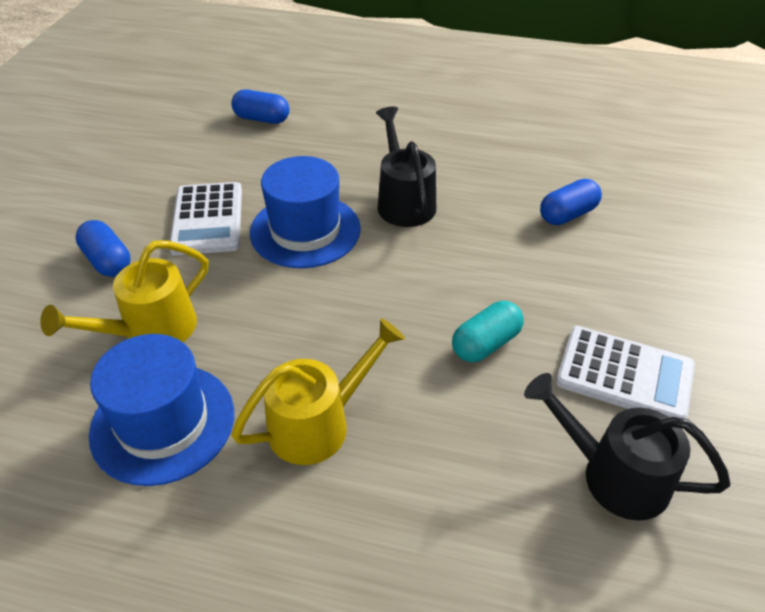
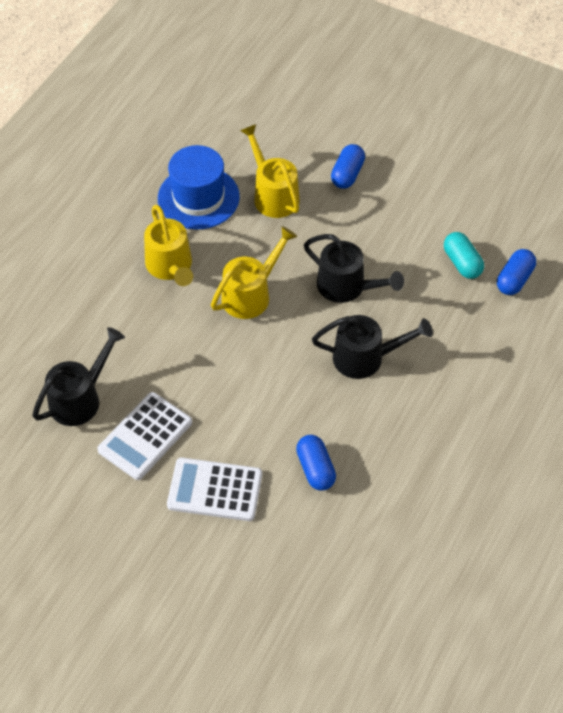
camera: 105 degrees right, 10 degrees up
(108, 261) = (347, 174): blue capsule -> blue capsule turned 45 degrees counterclockwise
(207, 219) = (378, 230): white calculator -> white calculator (215, 490)
(305, 230) = (347, 287): blue hat -> black watering can
(343, 316) = (251, 294): none -> yellow watering can
(486, 344) = (199, 367): turquoise capsule -> turquoise capsule (462, 263)

